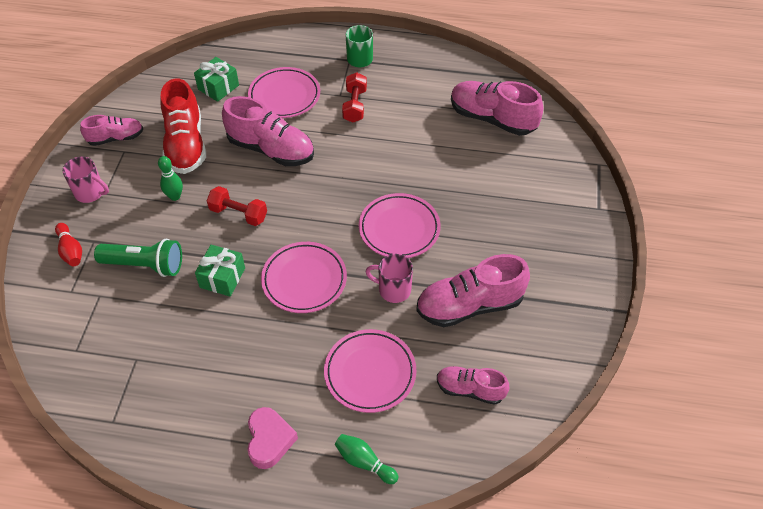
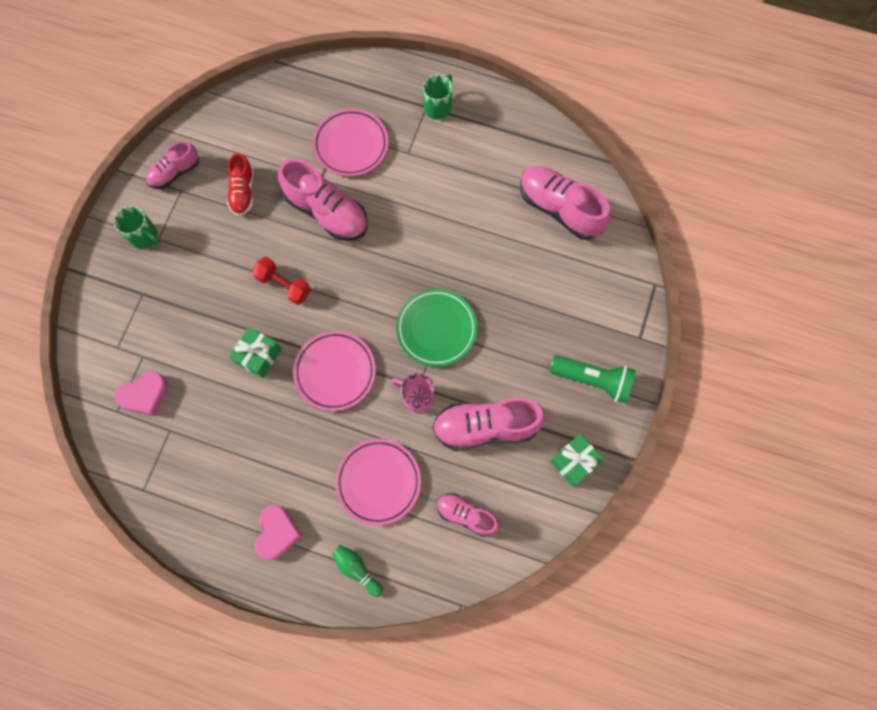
camera: 10 degrees right, 20 degrees up
(71, 251) = (120, 301): red bowling pin -> none
(90, 193) = (144, 236): pink mug -> green mug
(105, 330) = (145, 395): none -> pink heart
(116, 138) = (175, 173): pink shoe -> pink shoe turned 150 degrees clockwise
(144, 265) = (188, 329): green flashlight -> green flashlight (592, 380)
(175, 196) = (225, 254): green bowling pin -> none
(186, 144) = (243, 192): red shoe -> red shoe, size x0.59
(218, 87) = (285, 123): green gift -> green gift (574, 462)
(355, 105) = (421, 169): red dumbbell -> none
(399, 229) = (436, 329): pink plate -> green plate

